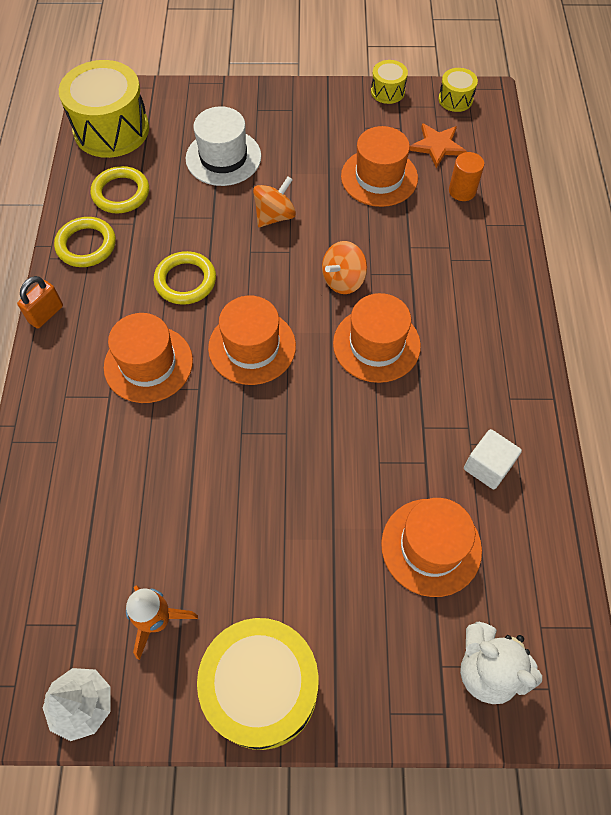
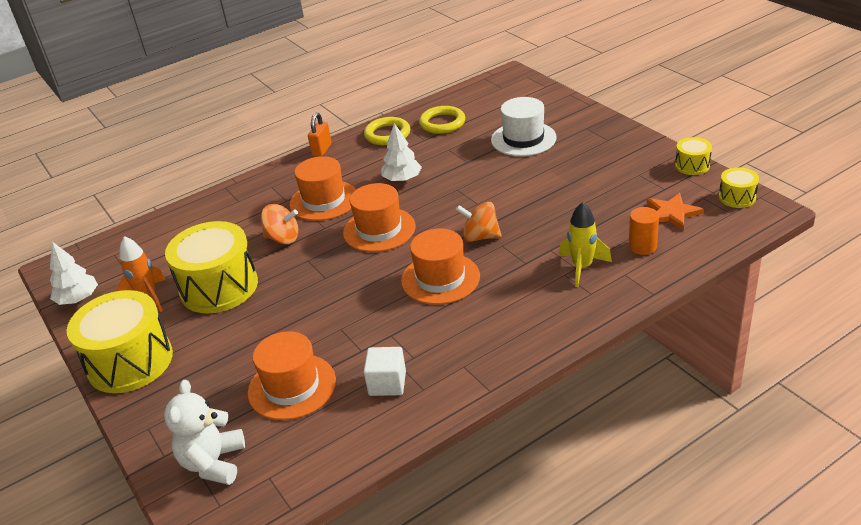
camera: 60 degrees right, 25 degrees down
(46, 314) = (322, 150): orange padlock -> orange padlock turned 75 degrees counterclockwise
(111, 130) = (488, 93): yellow drum -> yellow drum (219, 287)
(185, 281) = (402, 179): yellow ring -> white tree
(275, 216) = (500, 182): orange spinning top -> orange spinning top (283, 238)
(379, 177) = (599, 204): orange hat -> none
(453, 243) = (582, 267): none -> yellow rocket

